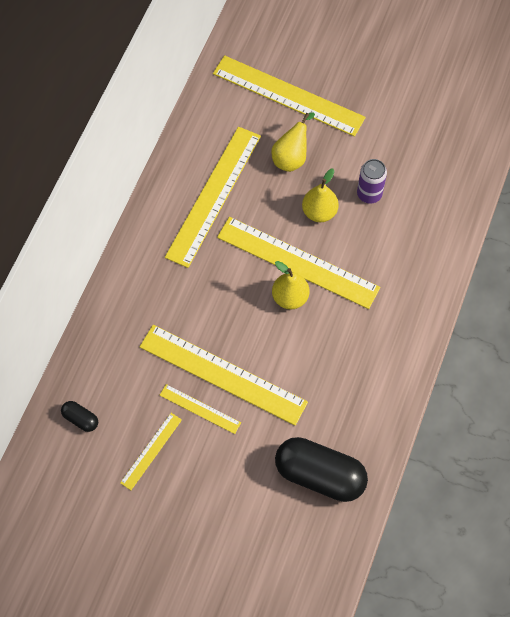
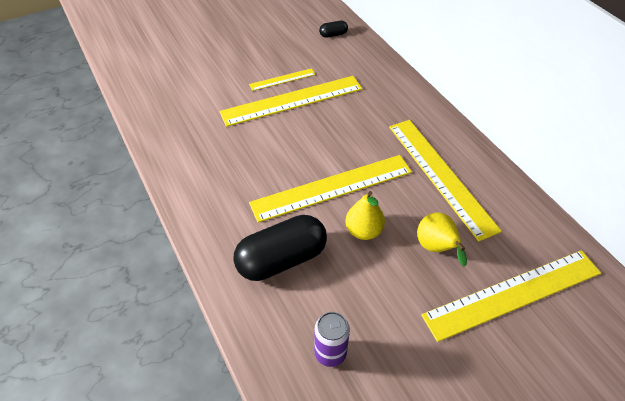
camera: 130 degrees right, 15 degrees down
(151, 451) = (282, 49): yellow ruler -> none
(290, 297) = (308, 165): yellow pear -> none
(320, 475) = (177, 104): black capsule -> black capsule (281, 259)
(369, 194) = (348, 279): purple can -> purple can (330, 353)

